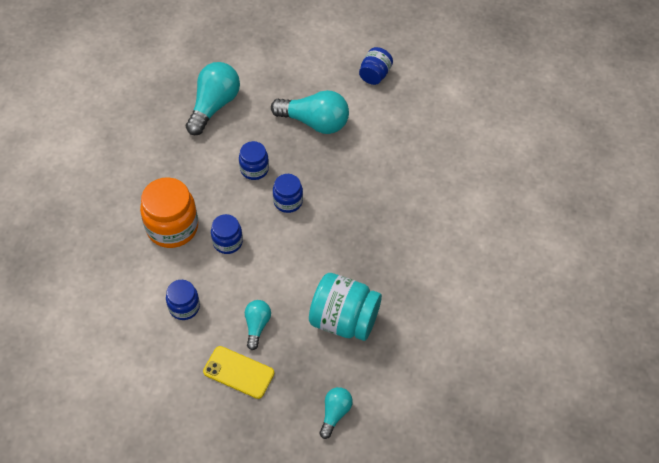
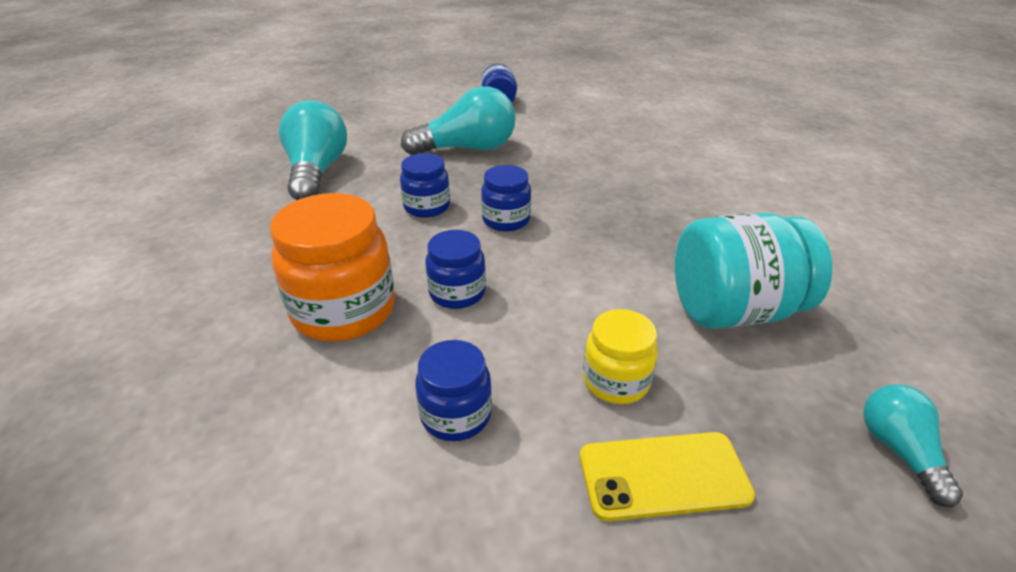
camera: 30 degrees left, 20 degrees down
(257, 326) = (616, 381): turquoise light bulb -> yellow jar

